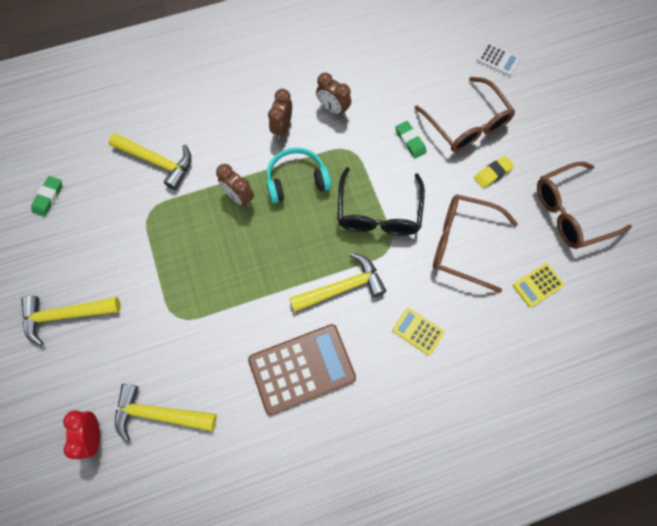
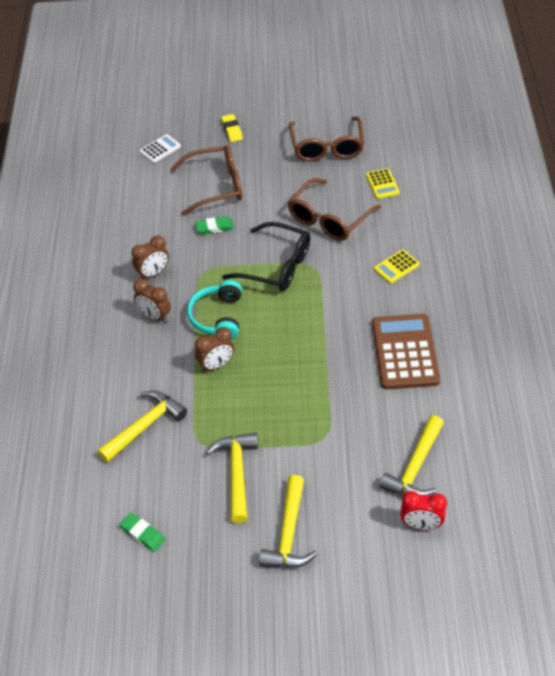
camera: 70 degrees left, 20 degrees down
(342, 287) = (339, 308): yellow hammer -> yellow hammer (237, 473)
(492, 173) = (271, 183): yellow eraser -> yellow eraser (232, 130)

